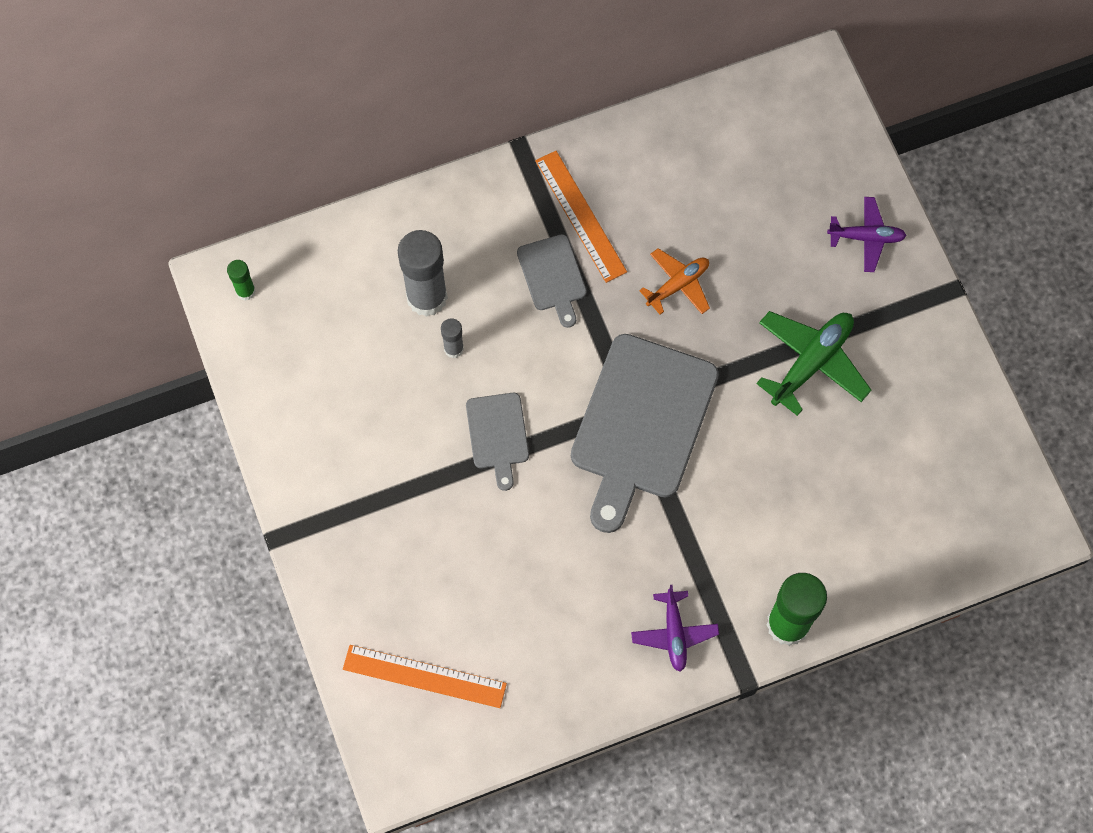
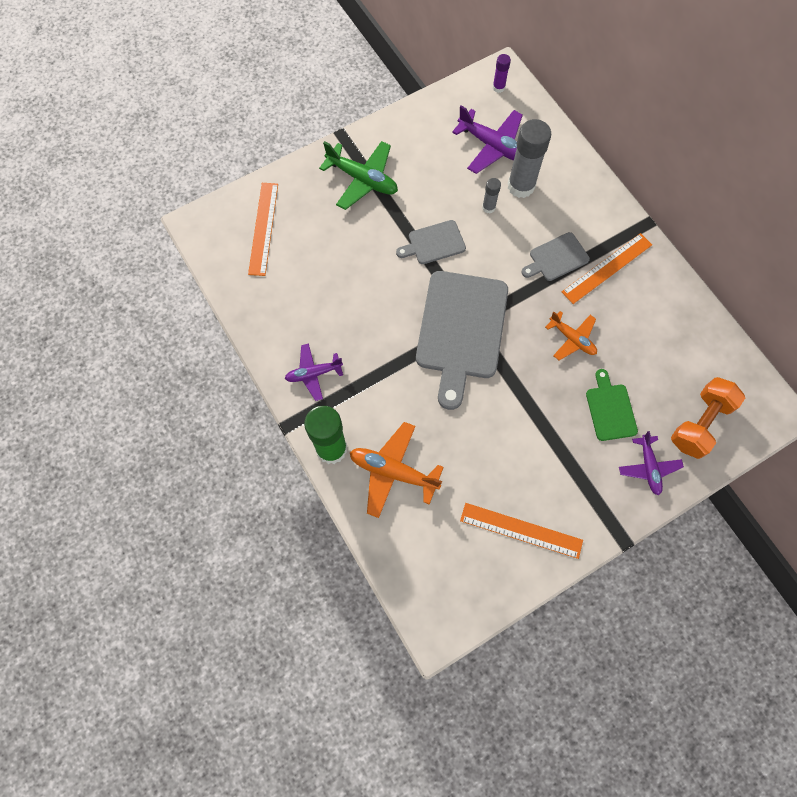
camera: 80 degrees right, 0 degrees up
(245, 291) = (498, 87): green glue stick -> purple glue stick
(350, 322) = (492, 146): none -> purple plane
(641, 424) = (461, 330): grey cutting board -> grey cutting board turned 90 degrees counterclockwise
(783, 263) = (610, 409): none -> green cutting board
(811, 362) = (535, 439): green plane -> green plane (362, 179)
(818, 163) = (700, 423): none -> orange dumbbell
(830, 549) = (393, 472): none -> orange plane
(927, 406) = (521, 530): none -> orange ruler

